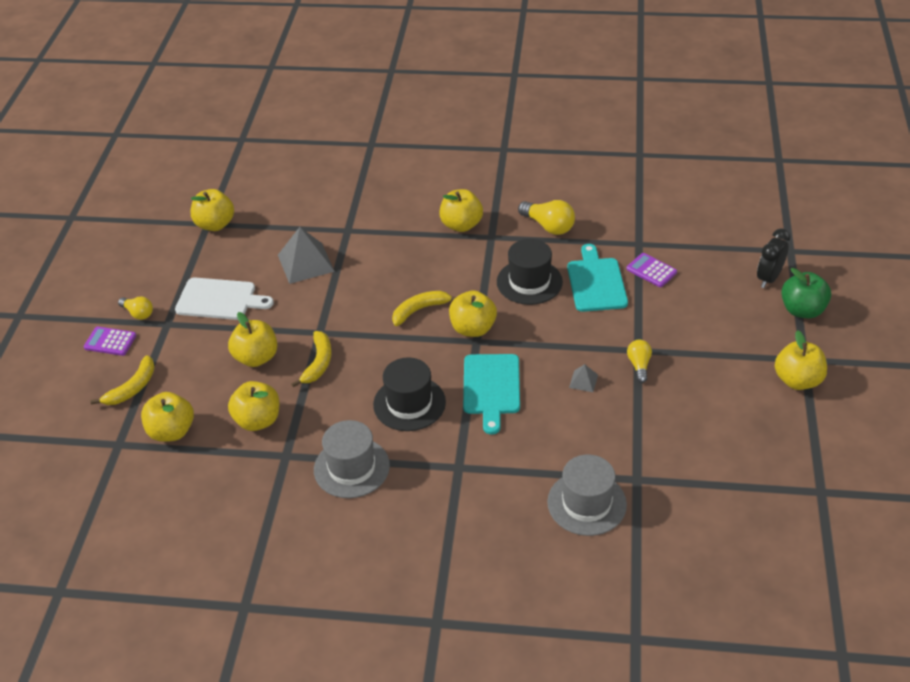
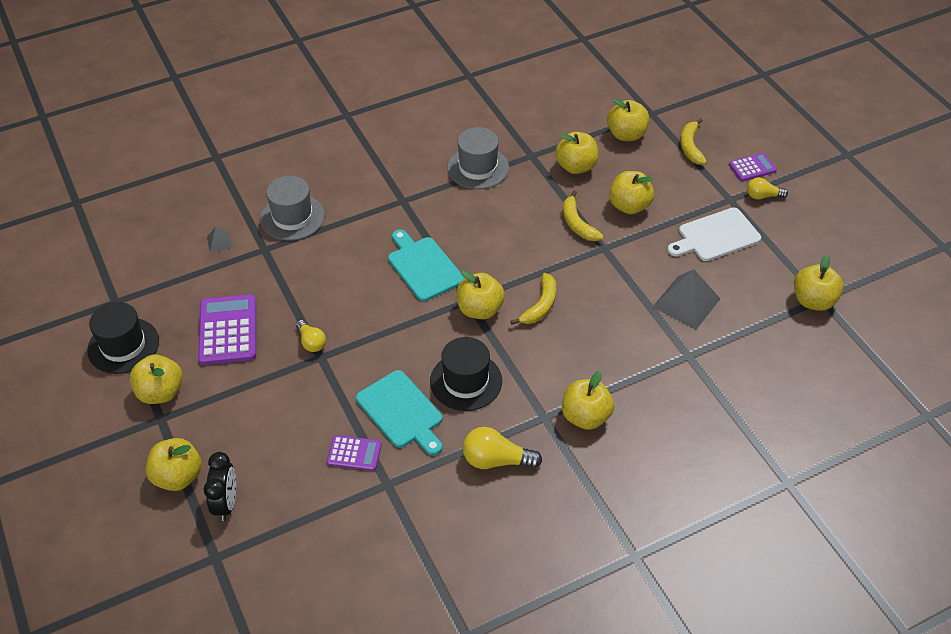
camera: 145 degrees right, 5 degrees up
(409, 403) = (477, 226): black hat -> black hat (123, 345)
(583, 381) = (351, 306): grey pyramid -> grey pyramid (219, 242)
(712, 409) = (228, 330): none -> purple calculator
(802, 310) = (178, 476): green apple -> yellow apple

